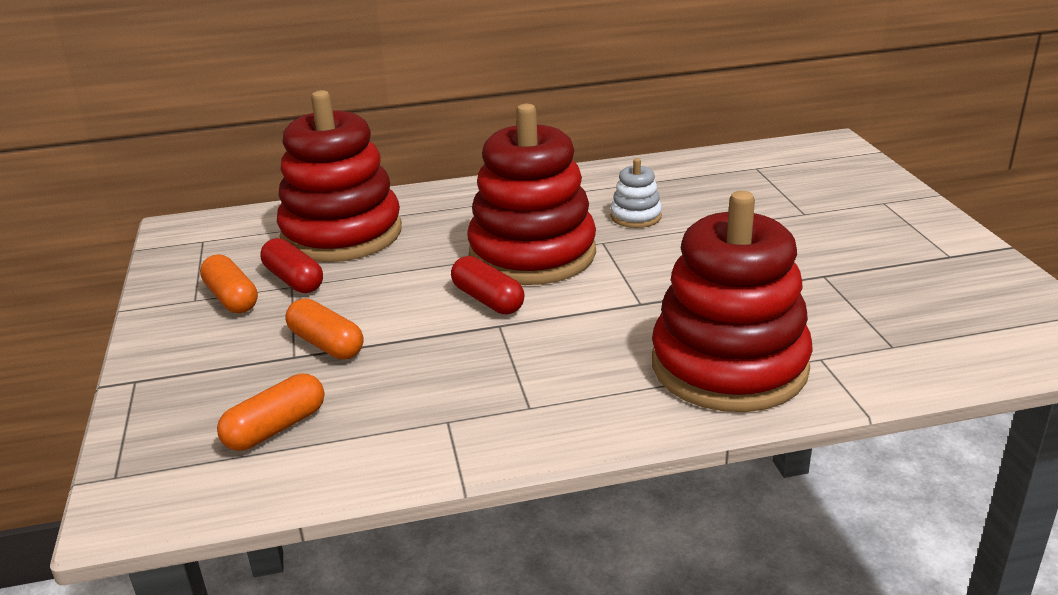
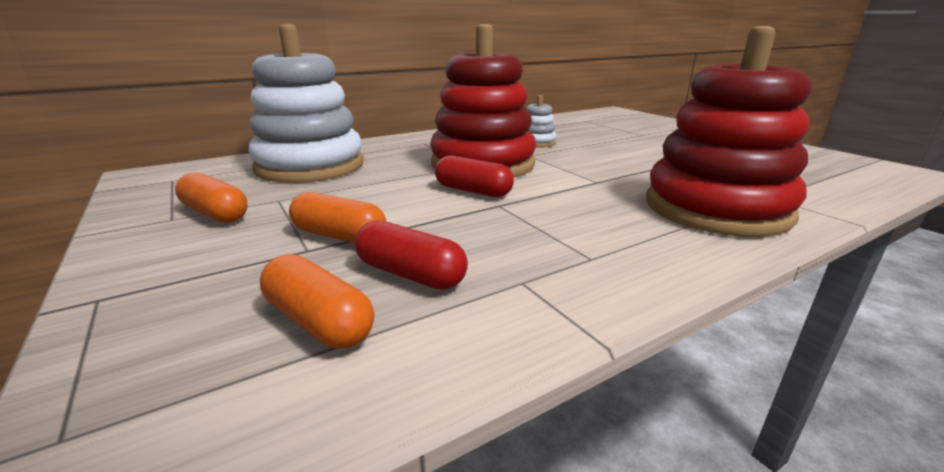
camera: 20 degrees left, 5 degrees down
(276, 428) = (318, 321): orange capsule -> orange capsule turned 75 degrees counterclockwise
(294, 280) = (278, 195): red capsule -> red capsule (410, 274)
(342, 234) = (310, 166): red stacking toy -> white stacking toy

